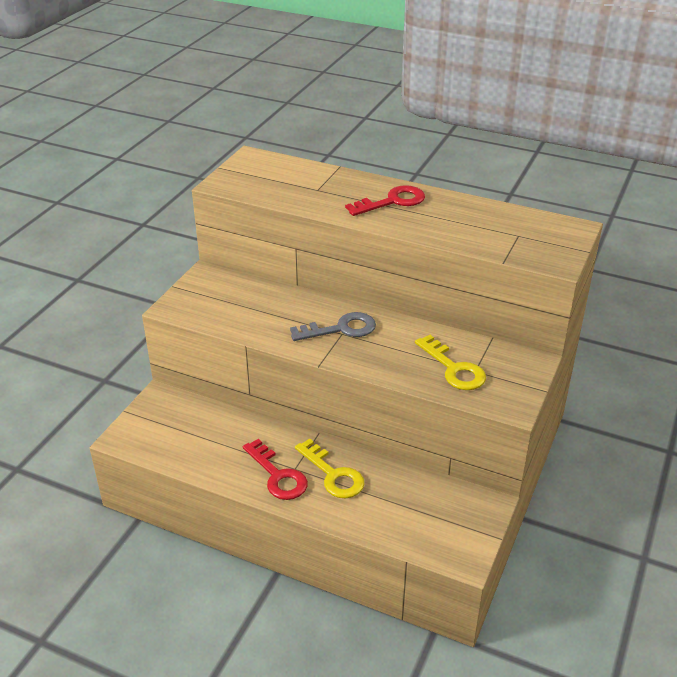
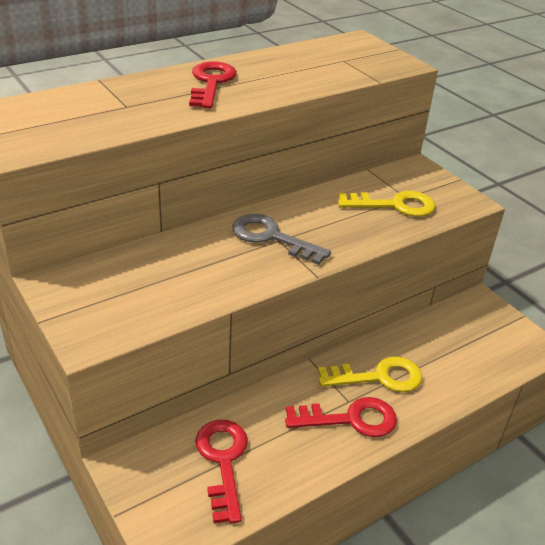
camera: 60 degrees left, 0 degrees up
(193, 433) = (223, 461): none -> red key
(340, 329) = (271, 237): grey key -> grey key turned 75 degrees counterclockwise

